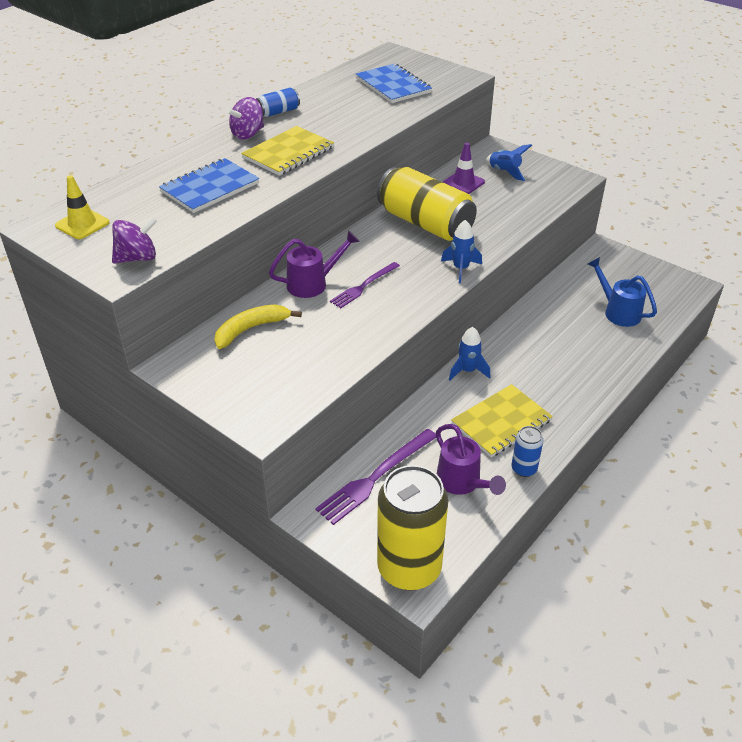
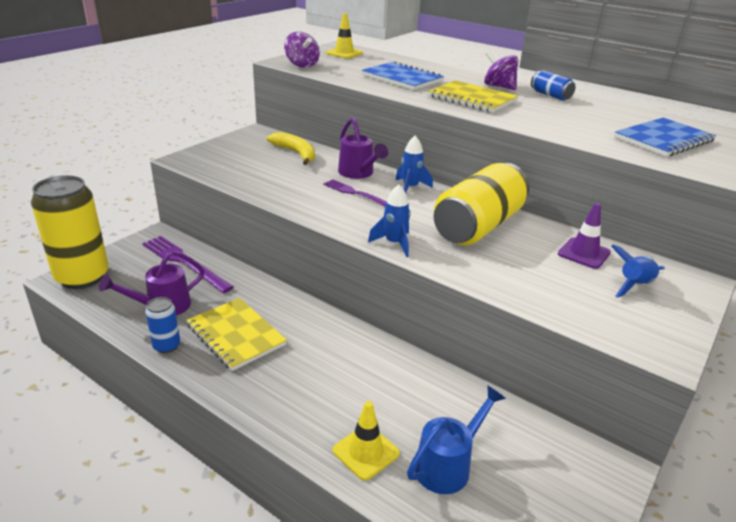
camera: 85 degrees right, 10 degrees down
(468, 371) = (317, 317): blue rocket -> blue rocket (410, 188)
(617, 347) = (365, 452): none -> yellow traffic cone

